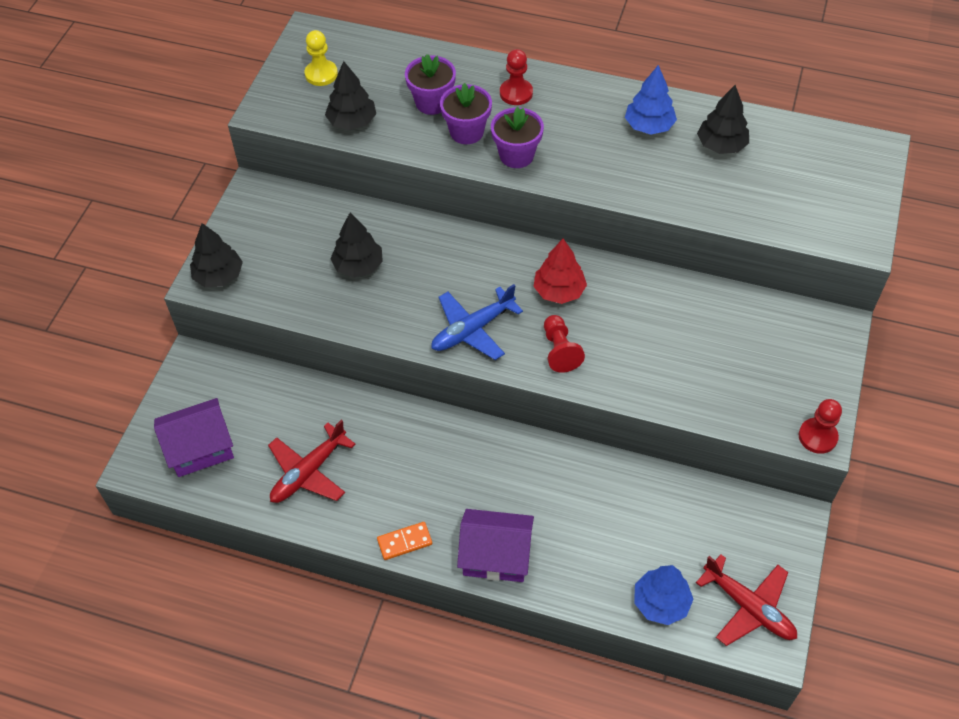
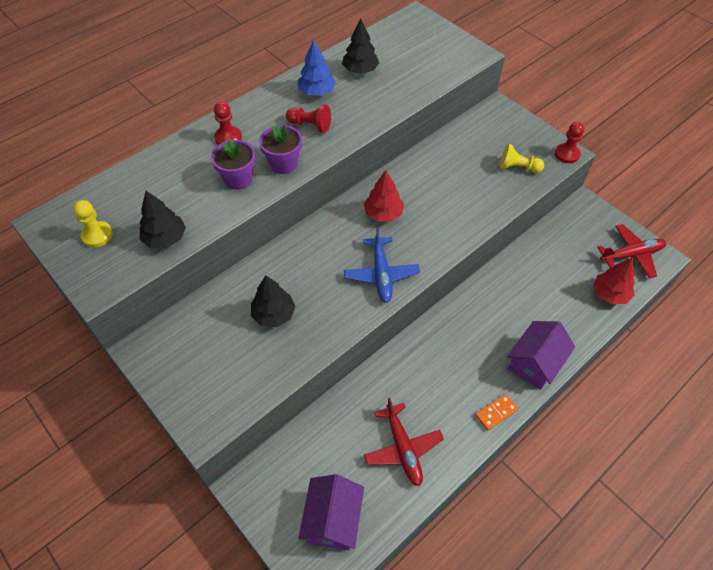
camera: 60 degrees left, 0 degrees up
(219, 276) = (207, 415): black tree -> none
(404, 542) = (496, 412): orange domino -> orange domino turned 45 degrees clockwise
(432, 102) = (192, 184): purple flower pot -> none
(560, 350) = (430, 237): red pawn -> red pawn (310, 125)
(661, 602) = (610, 294): blue tree -> red tree
(744, 391) = (518, 168): none -> yellow pawn

